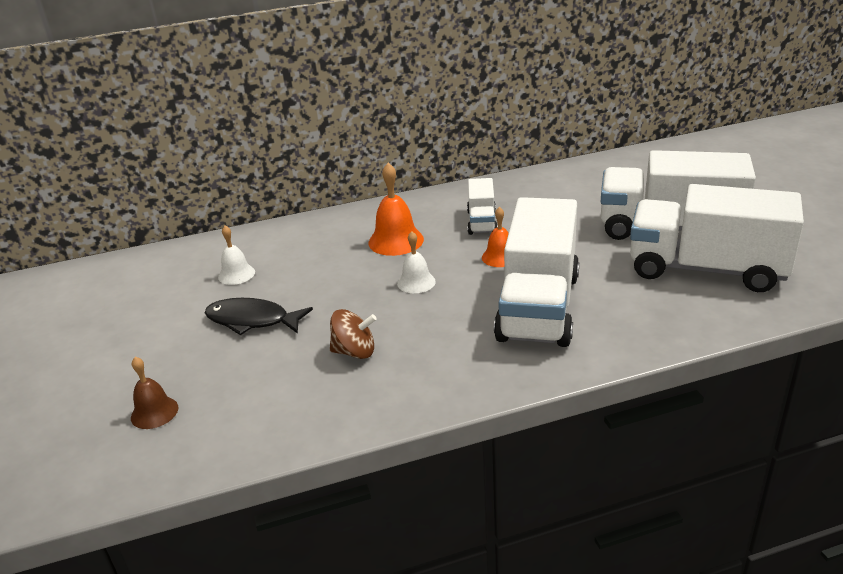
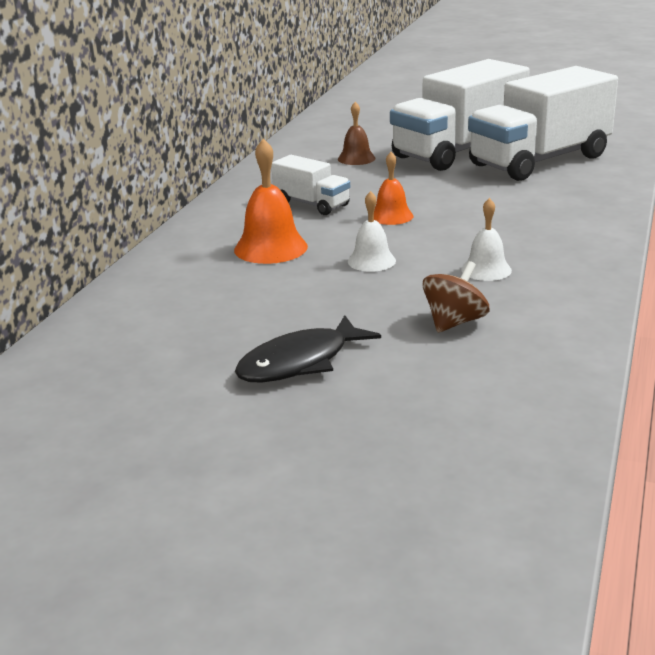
camera: 55 degrees left, 5 degrees down
(154, 412) = (411, 470): brown bell -> brown bell (356, 158)
(236, 274) = (172, 348): white bell -> white bell (486, 269)
(538, 307) = (501, 227): white truck -> none

